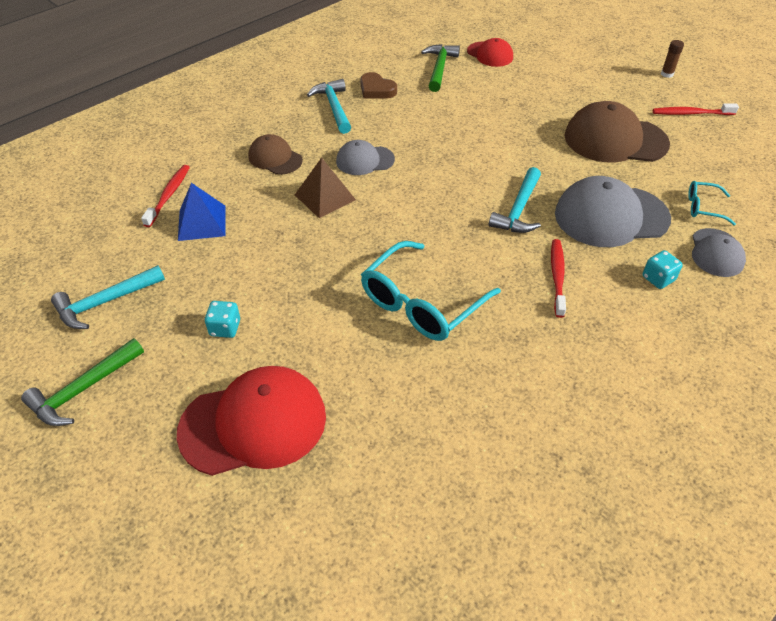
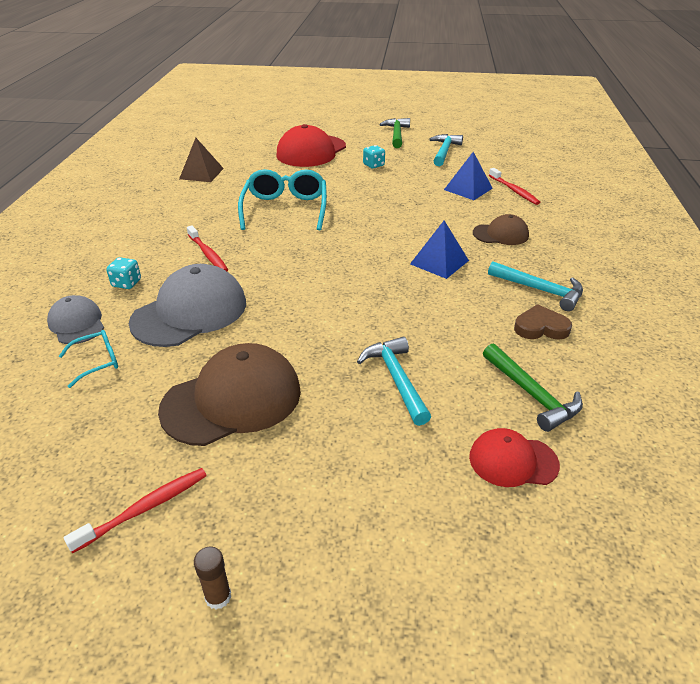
camera: 140 degrees right, 10 degrees down
(325, 197) = (424, 229): brown pyramid -> brown pyramid (201, 173)
(364, 160) = (439, 262): grey cap -> blue pyramid
(518, 209) = (275, 282): turquoise hammer -> turquoise hammer (396, 379)

